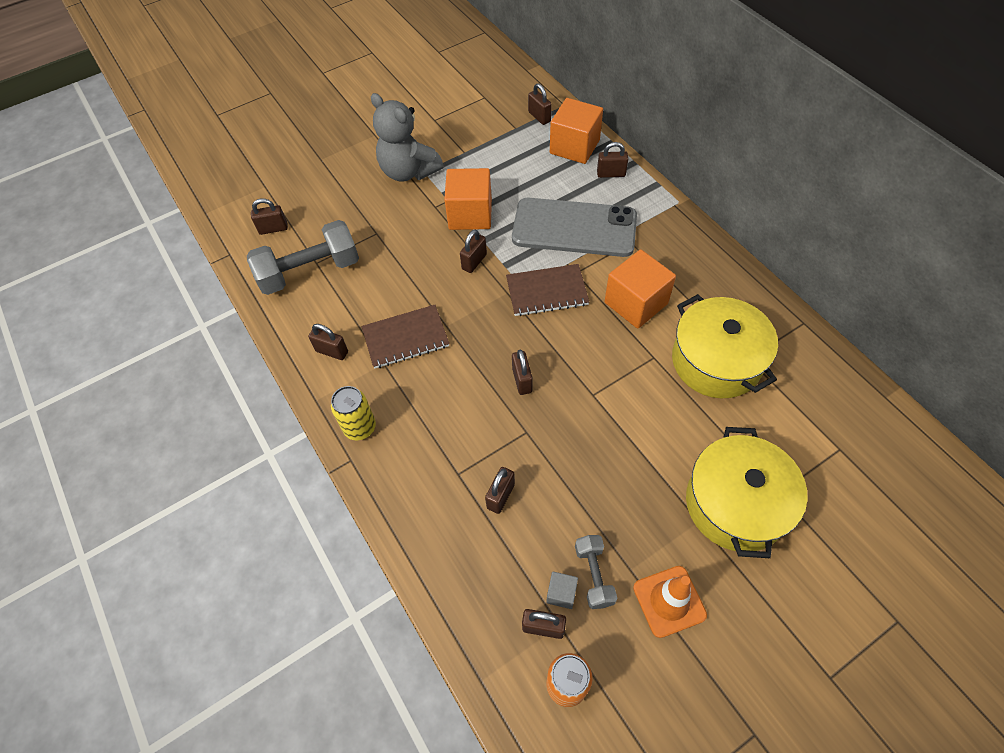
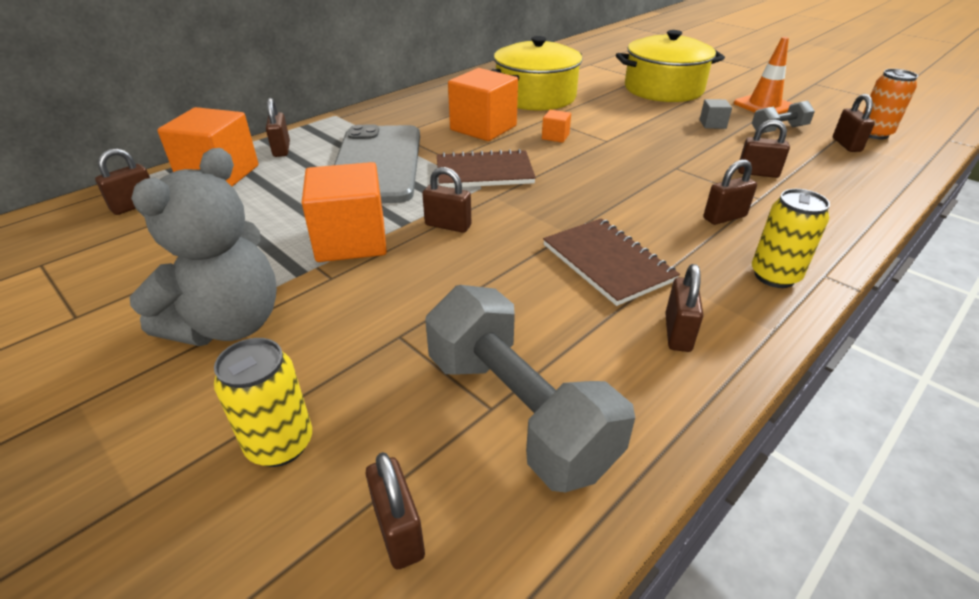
camera: 105 degrees left, 20 degrees down
(327, 195) = (280, 444): none -> yellow can
(522, 380) = (616, 175): brown padlock -> brown padlock (724, 217)
(547, 291) = (484, 172): brown notebook -> brown notebook turned 75 degrees counterclockwise
(561, 593) = (810, 140): grey cube -> grey cube (712, 124)
(607, 355) = (555, 136): none -> orange cube

